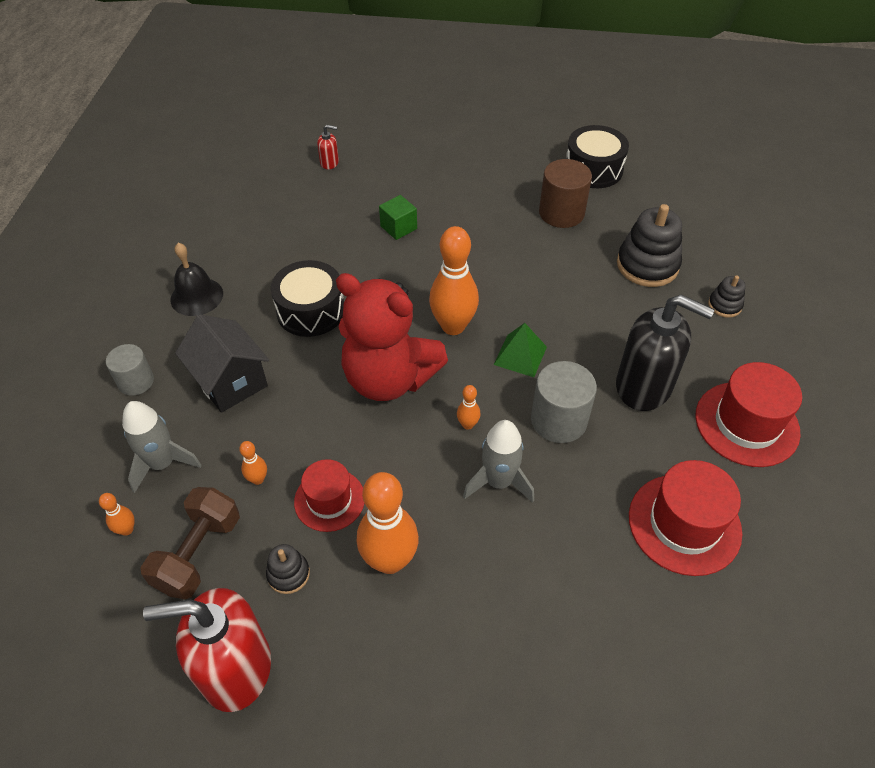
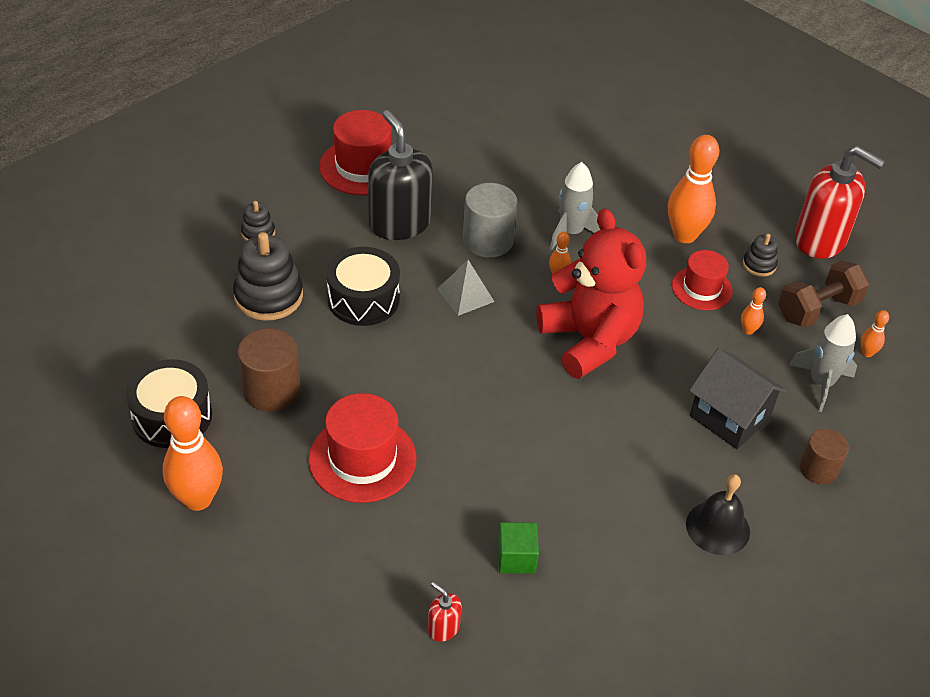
camera: 145 degrees left, 5 degrees down
(136, 381) = (818, 469): grey cylinder -> brown cylinder
(230, 381) = (729, 418): black house -> black house turned 45 degrees counterclockwise
(310, 310) = (612, 441): black drum -> black drum (363, 299)
(398, 227) = (448, 479): green cube -> green cube (516, 558)
(453, 326) = (495, 349): orange bowling pin -> orange bowling pin (198, 499)
(520, 355) = (465, 295): green pyramid -> grey pyramid
(684, 524) = (477, 151): red hat -> red hat (362, 459)

